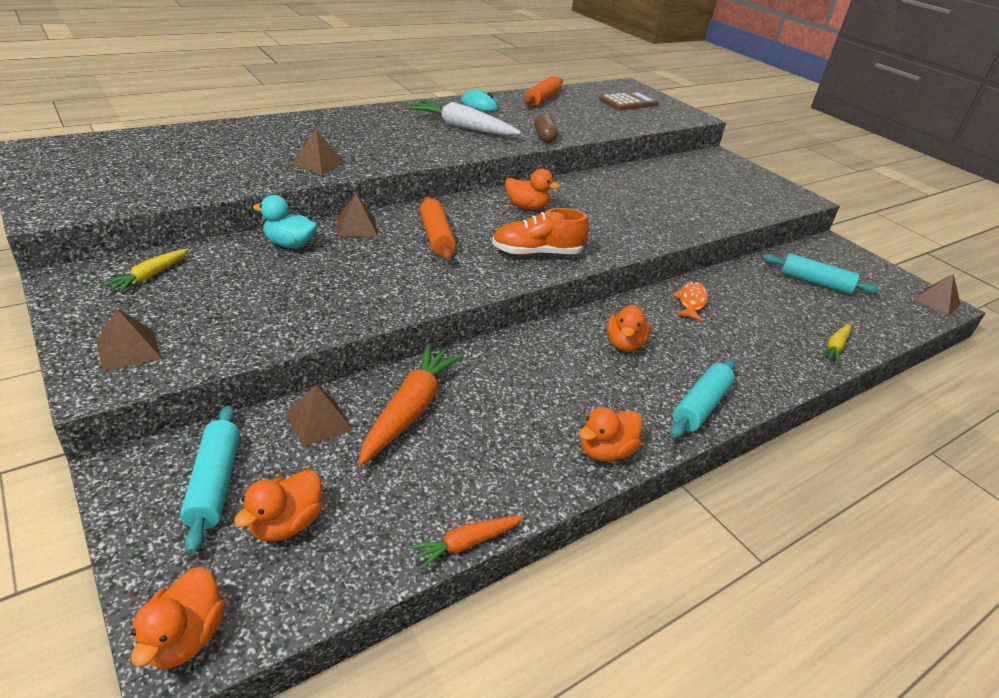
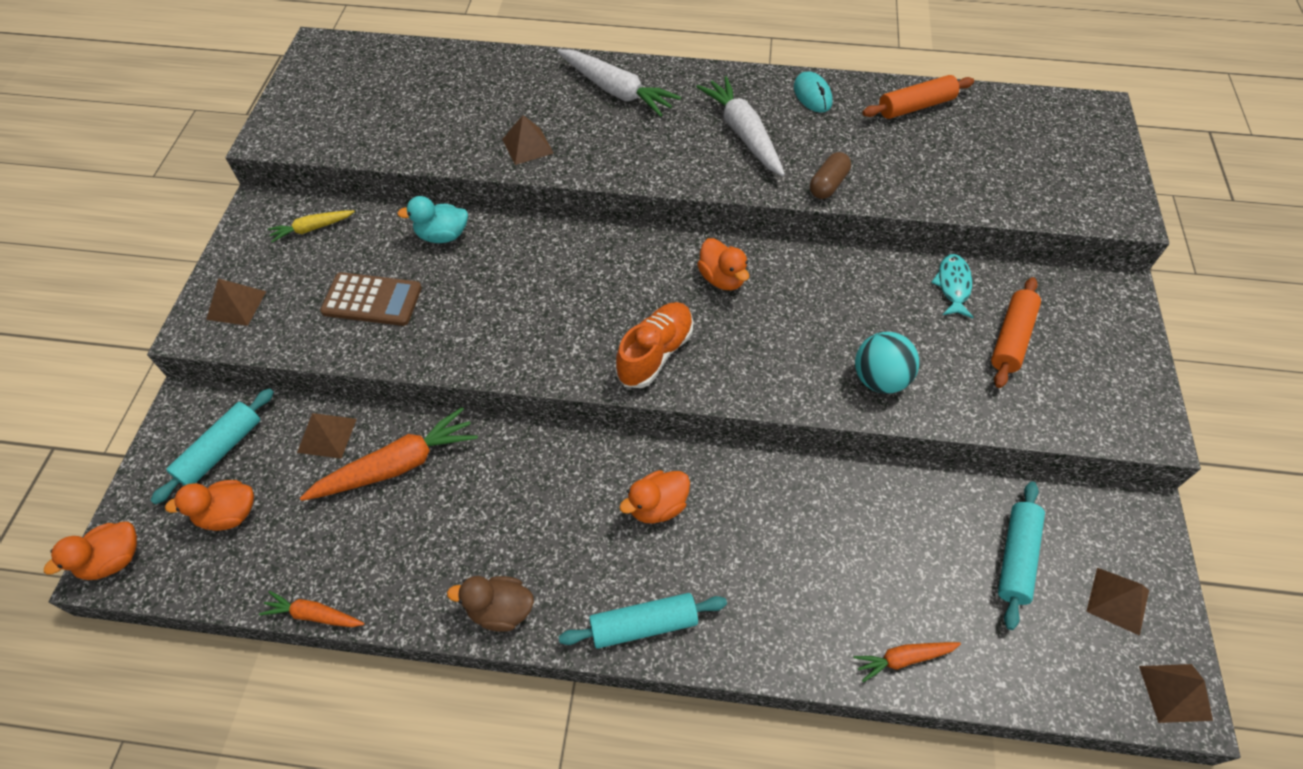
camera: 45 degrees right, 20 degrees up
(289, 244) = (442, 235): turquoise duck -> turquoise duck turned 60 degrees counterclockwise
(347, 125) = (616, 91): none -> white carrot
(356, 227) = (519, 236): brown pyramid -> brown pyramid (1118, 601)
(436, 236) = (579, 283): orange rolling pin -> orange rolling pin (1011, 338)
(537, 253) = (655, 353): orange shoe -> orange shoe turned 90 degrees clockwise
(605, 451) = (500, 610): orange duck -> brown duck
(628, 102) = (1046, 150): brown calculator -> brown calculator (372, 300)
(649, 174) = (953, 285): none -> turquoise fish
(672, 221) = (879, 379): none -> turquoise ball
(691, 302) = (801, 495): orange fish -> none
(815, 282) = (1016, 558): turquoise rolling pin -> turquoise rolling pin turned 45 degrees clockwise
(835, 347) = (903, 658): yellow carrot -> orange carrot

